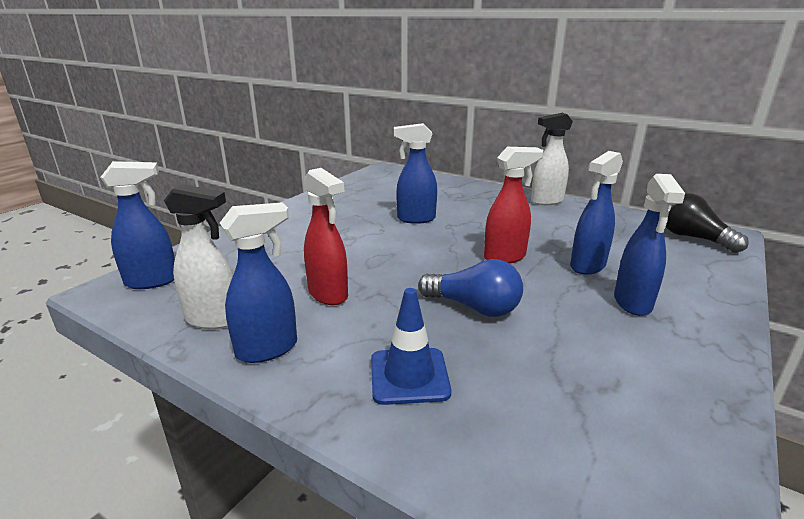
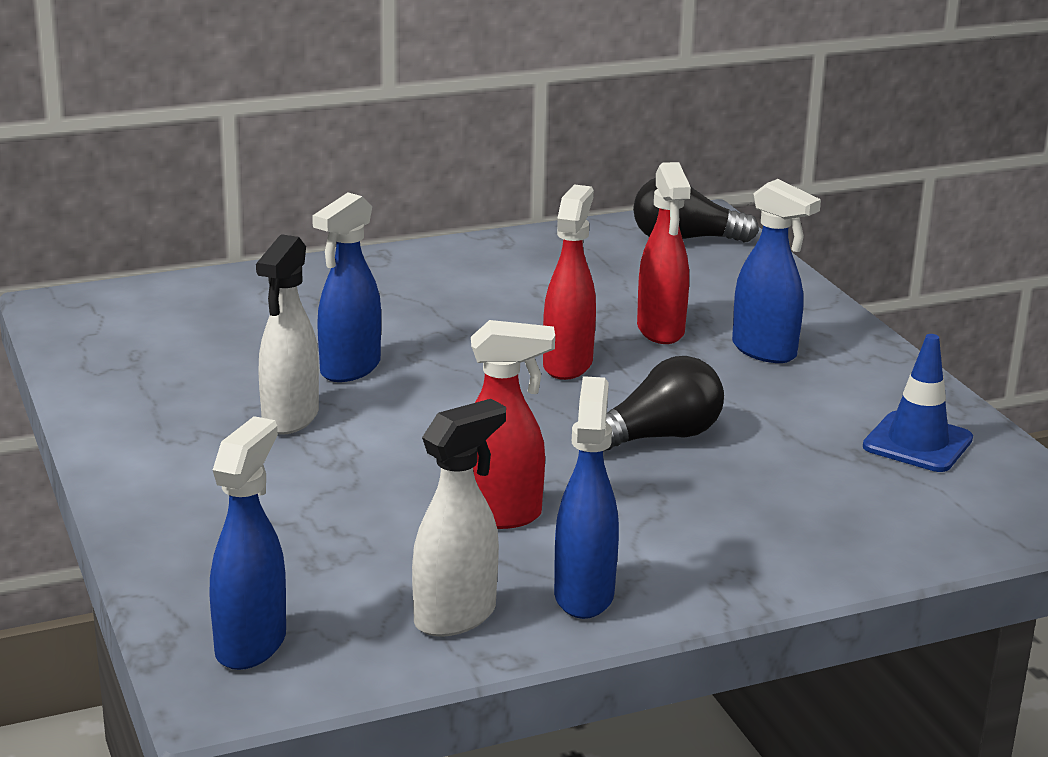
camera: 55 degrees left, 0 degrees up
(409, 376) = (740, 526): blue traffic cone -> blue traffic cone (917, 443)
(474, 307) = (658, 437): blue light bulb -> black light bulb
(546, 201) = (445, 256): white spray bottle -> white spray bottle (290, 419)
(587, 266) = (661, 331): blue spray bottle -> red spray bottle

